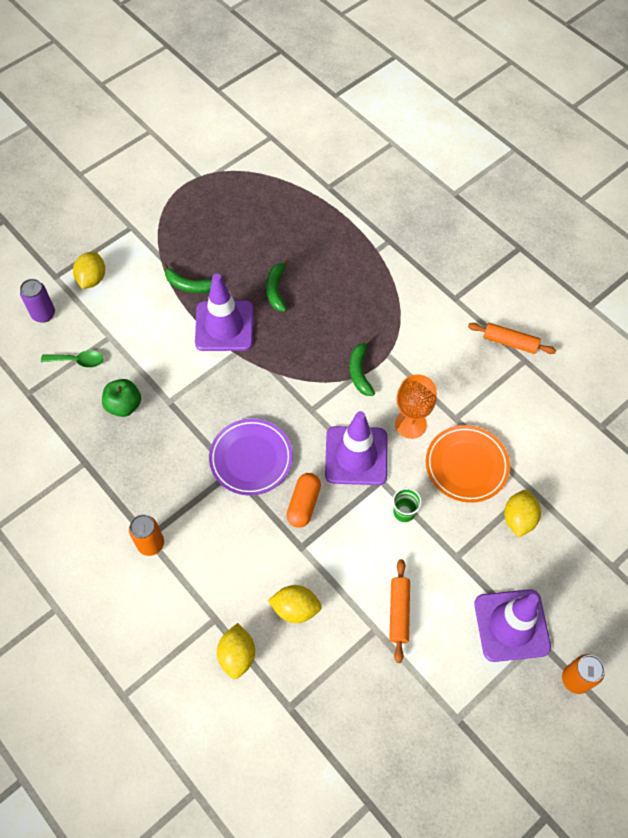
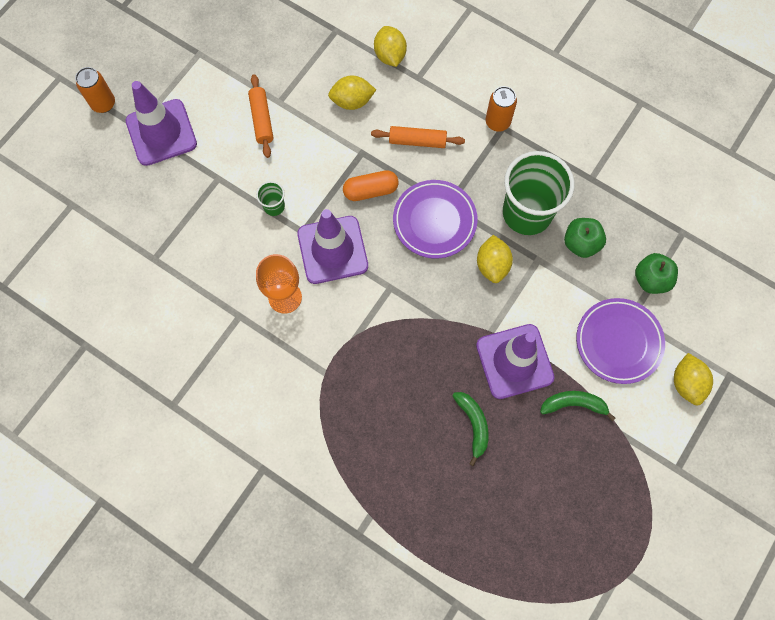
camera: 165 degrees right, 10 degrees up
(43, 314) = (716, 324): purple can -> none
(78, 361) = (651, 279): green spoon -> green apple
(131, 320) = (618, 342): none -> purple plate
(161, 445) = (527, 213): none -> green cup
(303, 504) = (370, 190): orange capsule -> orange capsule turned 75 degrees clockwise
(360, 372) = (351, 343): green banana -> none
(466, 465) = (221, 267): orange plate -> none
(510, 342) = (191, 424): orange rolling pin -> orange rolling pin (417, 141)
(518, 519) = (163, 227): yellow lemon -> yellow lemon (492, 265)

